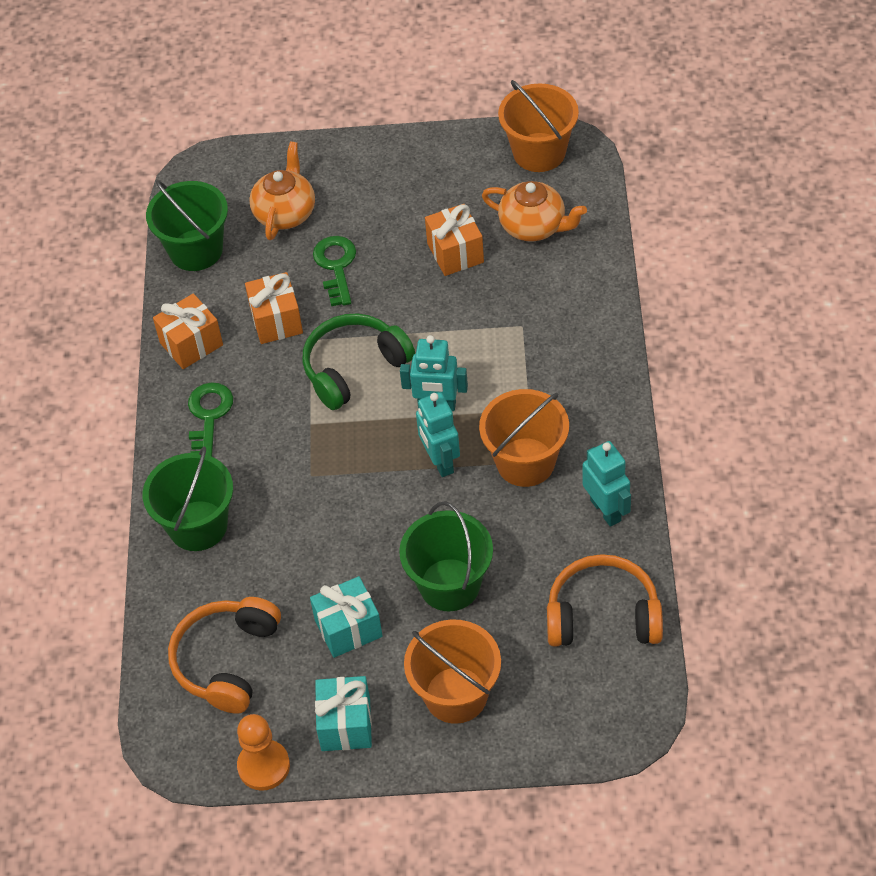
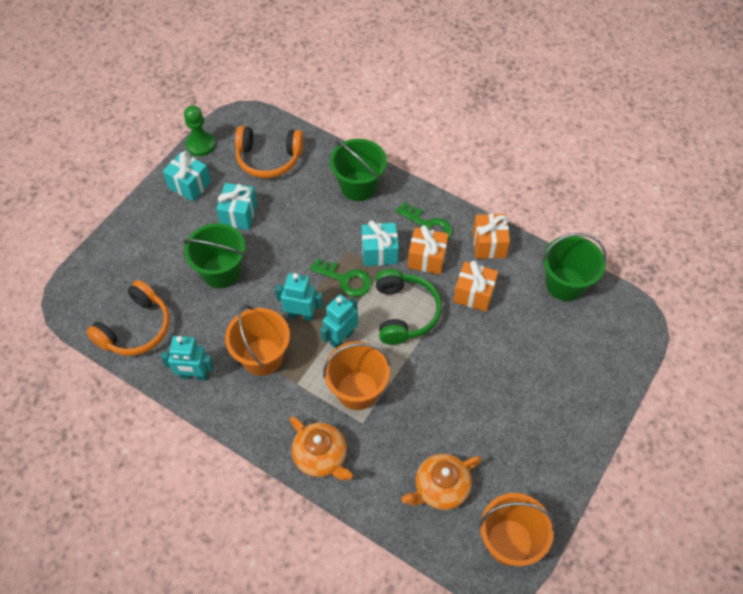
camera: 120 degrees right, 5 degrees up
(226, 660) = (268, 159): orange headphones -> orange headphones turned 135 degrees clockwise
(263, 766) = (200, 144): orange pawn -> green pawn
(285, 213) = (564, 348): orange teapot -> orange teapot (321, 457)
(287, 441) = (379, 252): none -> turquoise gift
(336, 266) = (494, 350): green key -> green key (346, 280)
(455, 253) = (454, 424): orange gift -> orange gift (427, 259)
(456, 695) = (159, 236): orange bucket -> orange bucket (357, 390)

